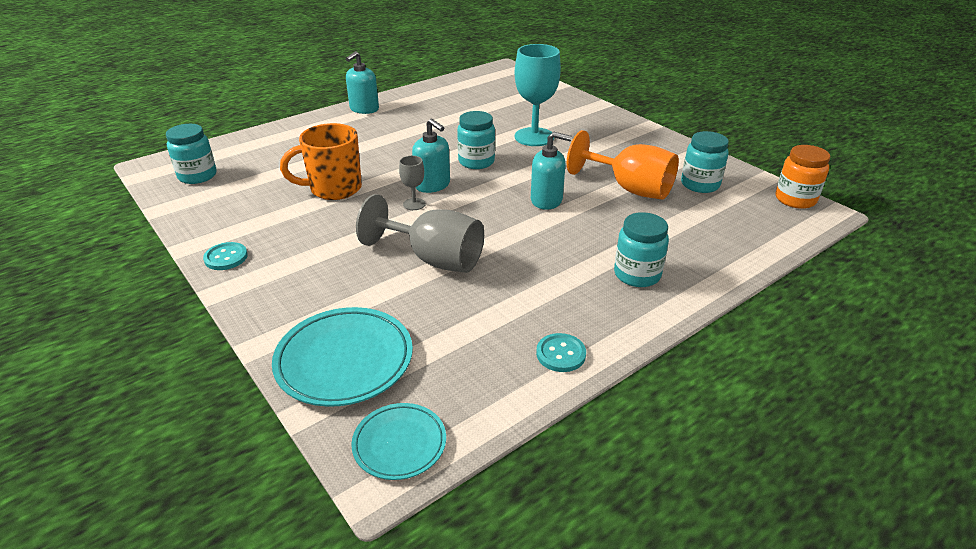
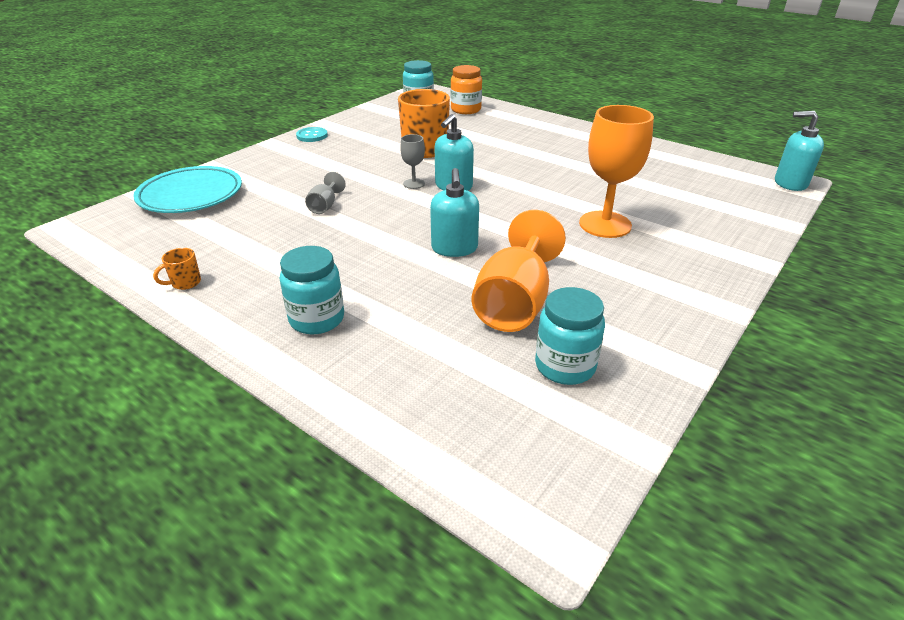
camera: 75 degrees right, 0 degrees up
(364, 109) = (586, 132): turquoise soap dispenser -> turquoise soap dispenser (790, 183)
(399, 444) = (99, 229): turquoise plate -> none
(434, 259) = (325, 206): grey goblet -> grey goblet, size x0.47
(476, 162) = (516, 200): turquoise jar -> none
(534, 137) = (605, 224): turquoise goblet -> orange goblet
(560, 354) = (185, 283): turquoise button -> orange mug
(795, 199) = (579, 484): orange jar -> orange jar (466, 110)

